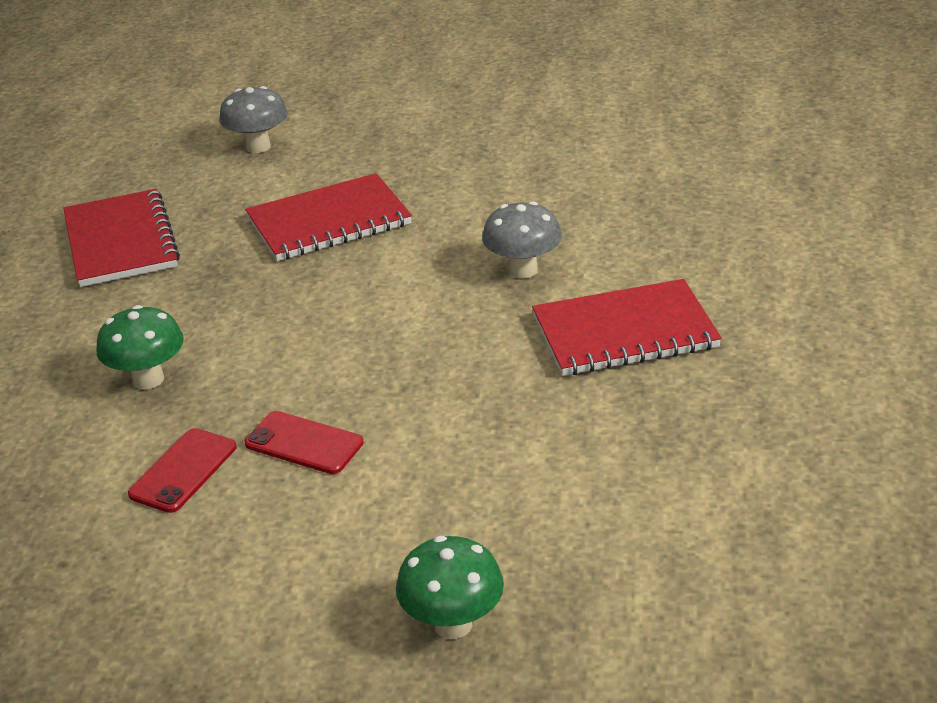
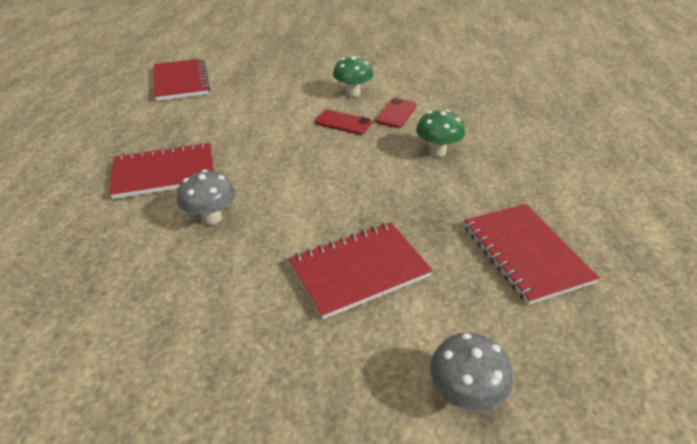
camera: 175 degrees right, 5 degrees up
(453, 624) = (278, 72): green mushroom -> green mushroom (352, 93)
(712, 578) = (181, 81): none -> red notebook

